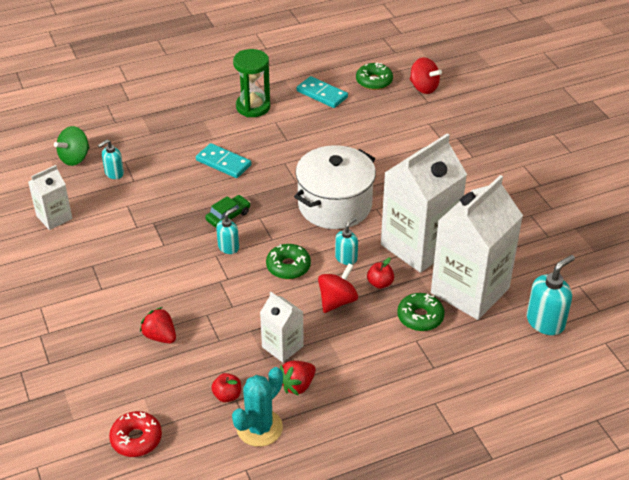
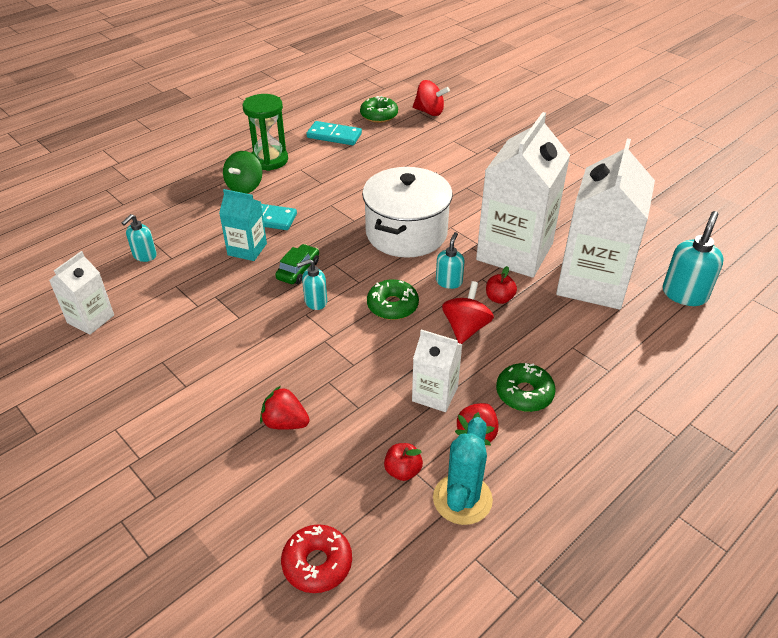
camera: 20 degrees left, 0 degrees up
(75, 158) = (90, 250): green spinning top -> green spinning top (245, 187)
(196, 187) = (247, 249): none -> turquoise carton
(228, 247) = (315, 301): turquoise soap dispenser -> turquoise soap dispenser turned 135 degrees counterclockwise
(420, 317) = (561, 322): green donut -> green donut (524, 393)

